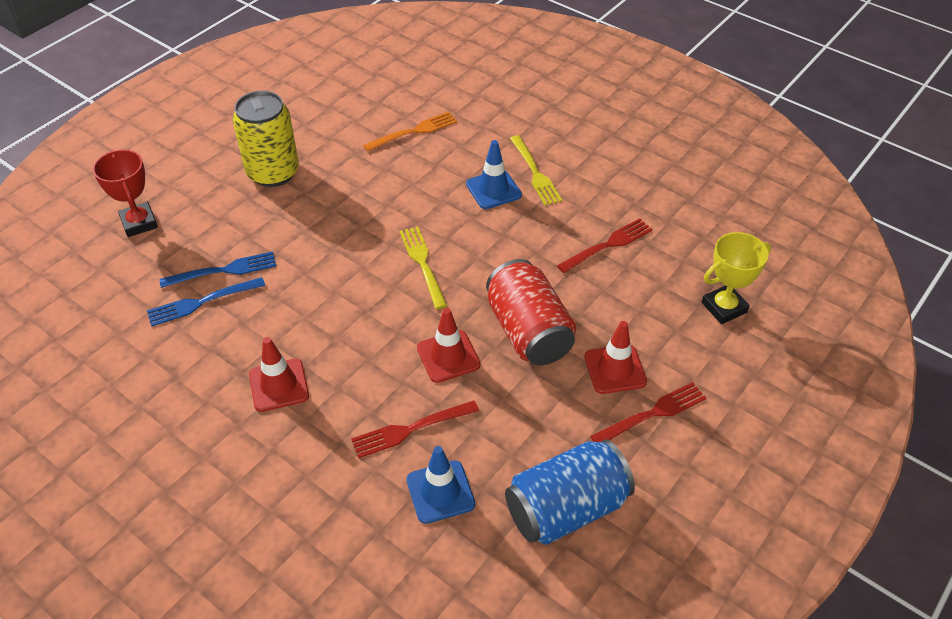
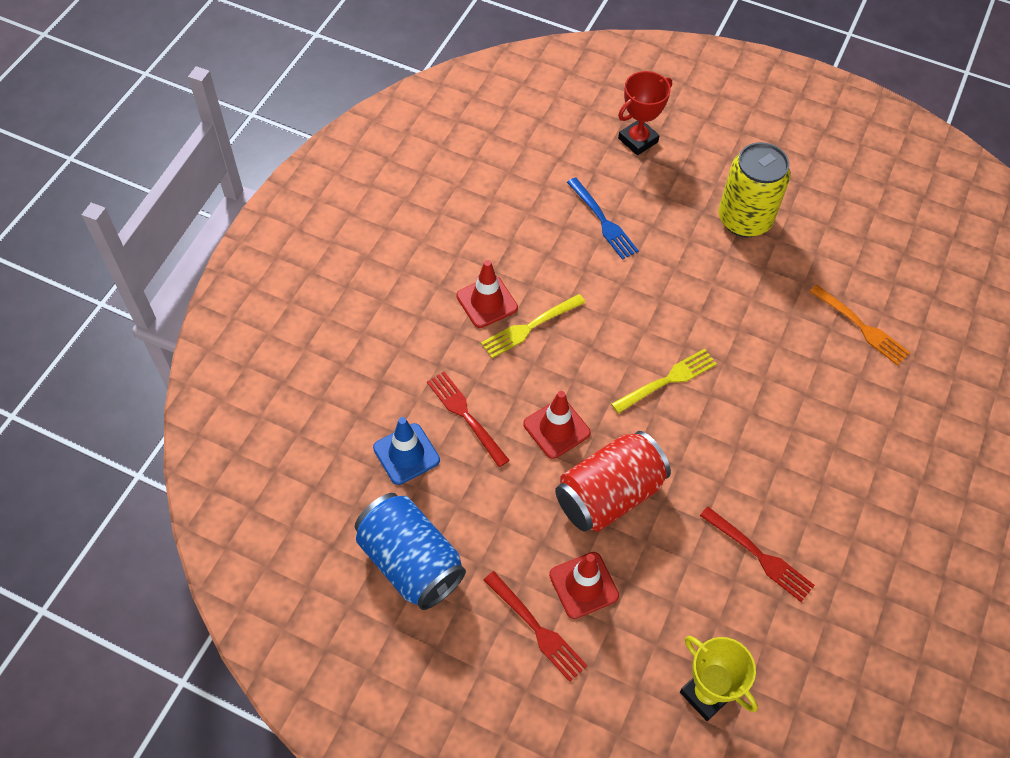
camera: 75 degrees right, 10 degrees up
(202, 302) = (561, 217): blue fork -> none
(493, 189) = (801, 424): blue traffic cone -> none
(535, 173) = (846, 461): yellow fork -> yellow fork (530, 327)

